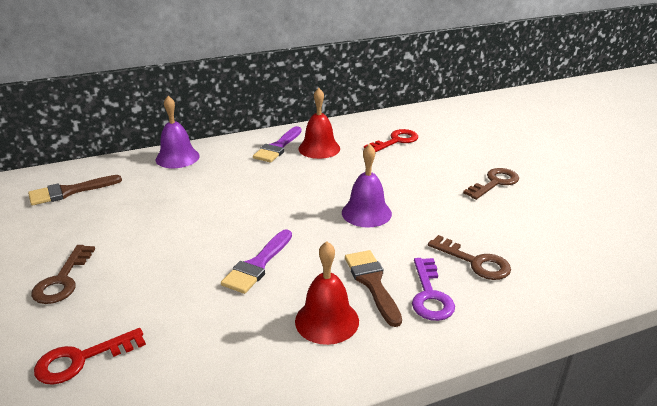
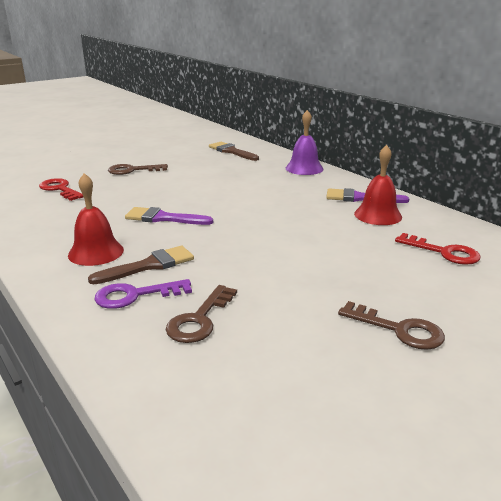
camera: 75 degrees right, 5 degrees down
(366, 213) = (266, 251): purple bell -> none

